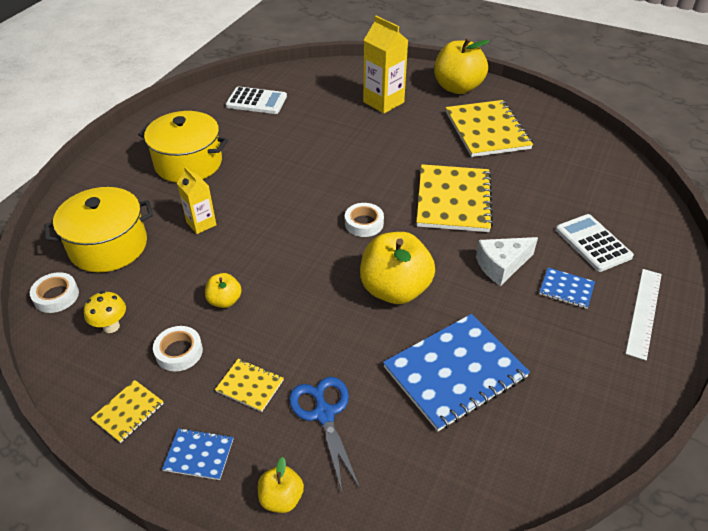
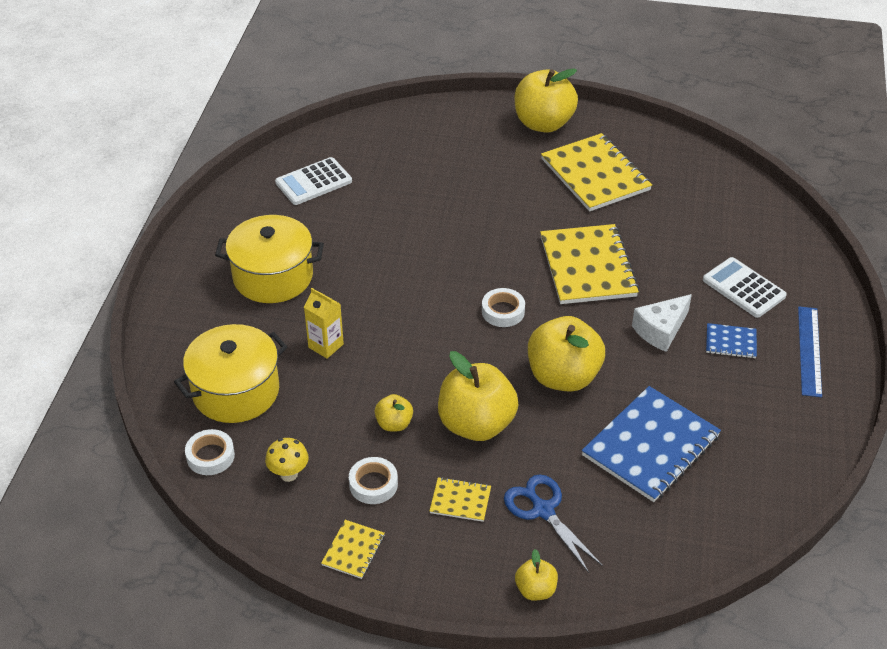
camera: 15 degrees left, 0 degrees up
(199, 455) = (442, 572): blue notebook -> none
(256, 101) = (313, 182): white calculator -> white calculator turned 150 degrees clockwise
(297, 316) = (476, 424): none -> yellow apple
(383, 102) = (465, 157): yellow carton -> none
(644, 312) = (809, 351): white ruler -> blue ruler

